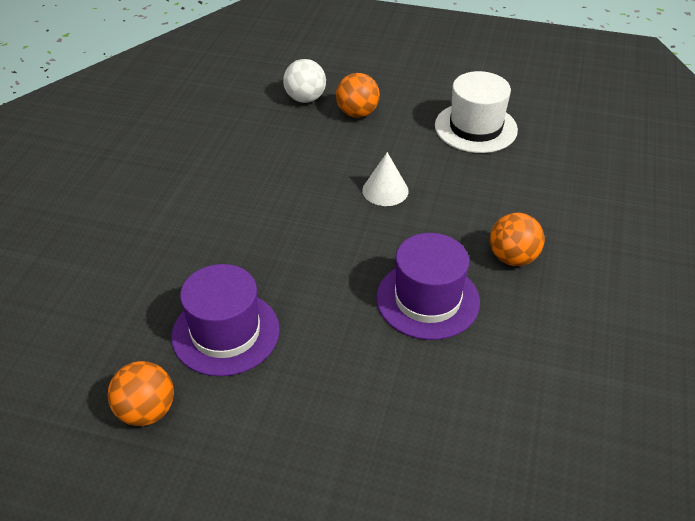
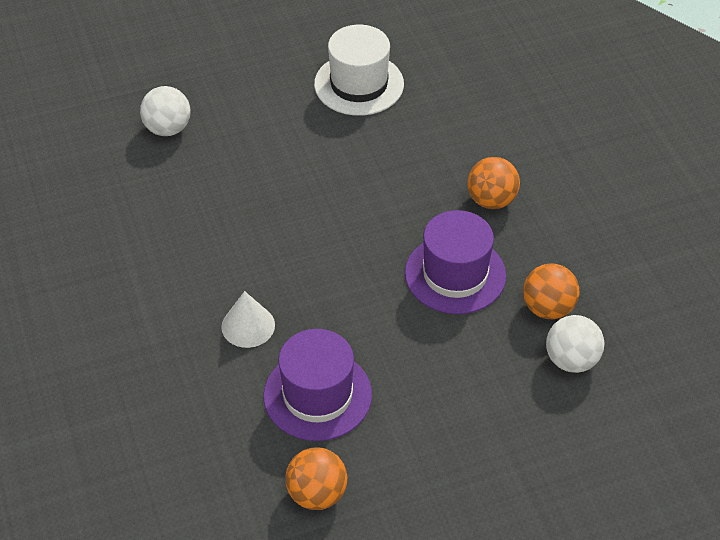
camera: 35 degrees left, 5 degrees up
(357, 113) = (235, 121): orange ball -> orange ball (548, 308)
(385, 190) = (333, 191): white cone -> white cone (248, 326)
(471, 430) = (571, 360): none -> white ball

